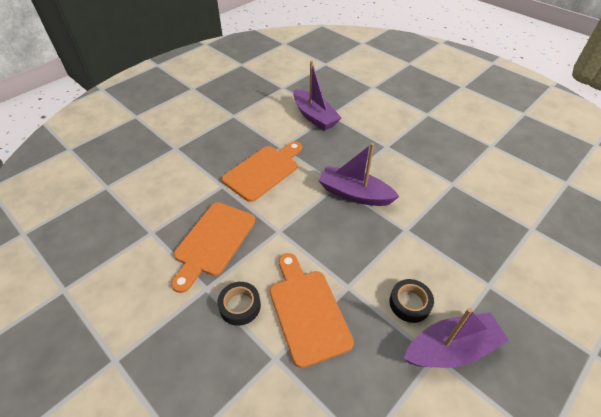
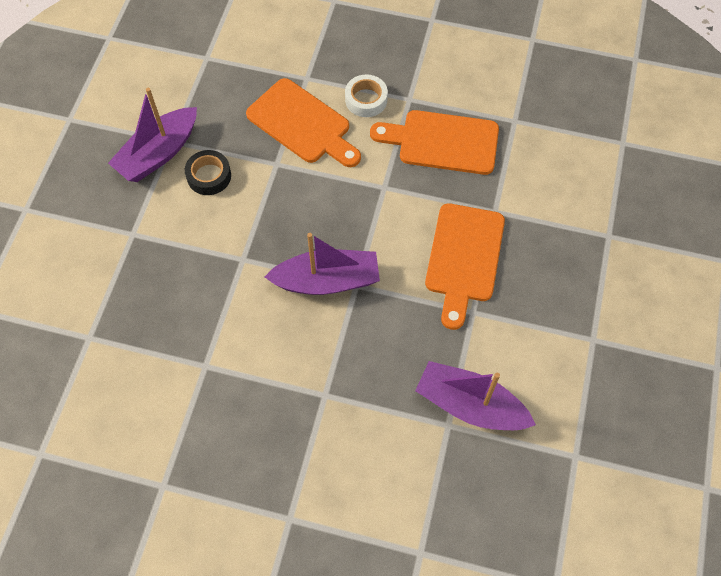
camera: 150 degrees right, 15 degrees up
(213, 241) = (442, 142): orange cutting board -> orange cutting board turned 75 degrees counterclockwise
(240, 306) = (366, 100): black tape -> white tape

